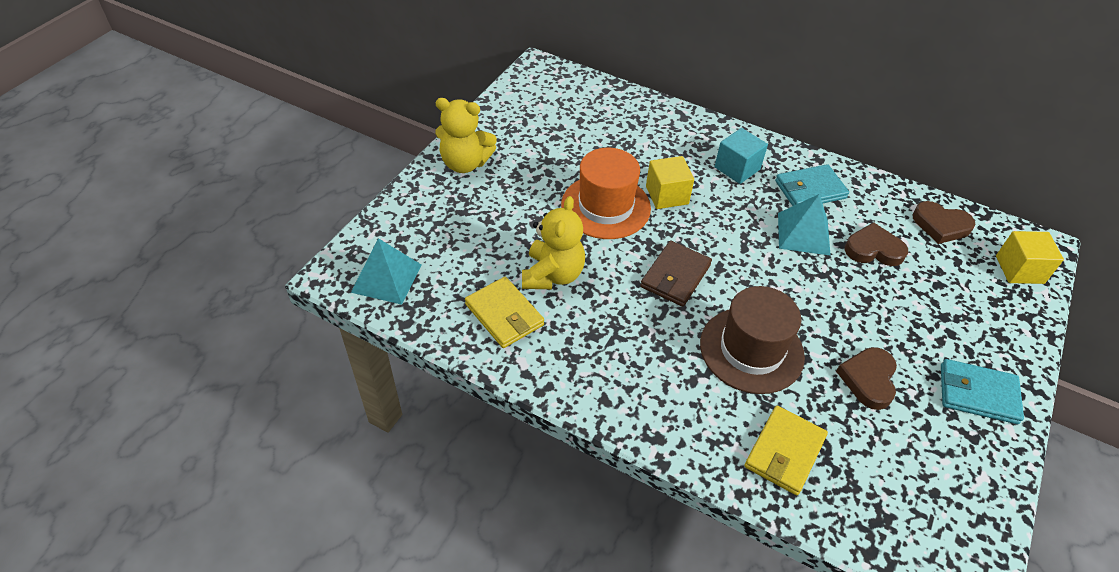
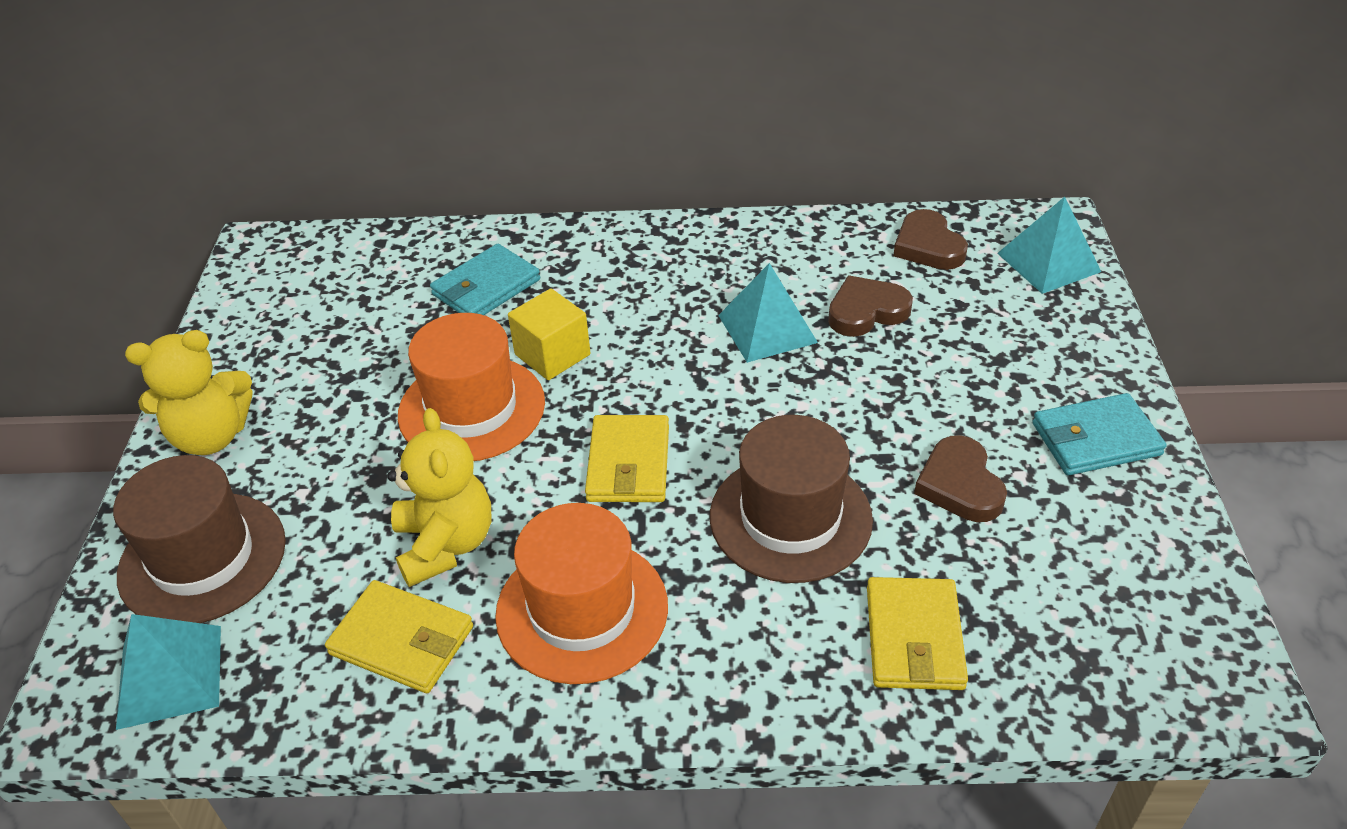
camera: 25 degrees left, 5 degrees down
(430, 226) = (202, 558): none -> brown hat
(605, 344) = (582, 610): none -> orange hat
(675, 276) = (628, 463): brown wallet -> yellow wallet
(737, 168) = (629, 278): turquoise cube -> none
(810, 190) = (742, 267): turquoise wallet -> turquoise wallet (486, 287)
(941, 225) = (928, 246): brown heart -> brown heart turned 75 degrees clockwise
(1019, 269) = (1048, 262): yellow cube -> turquoise pyramid

